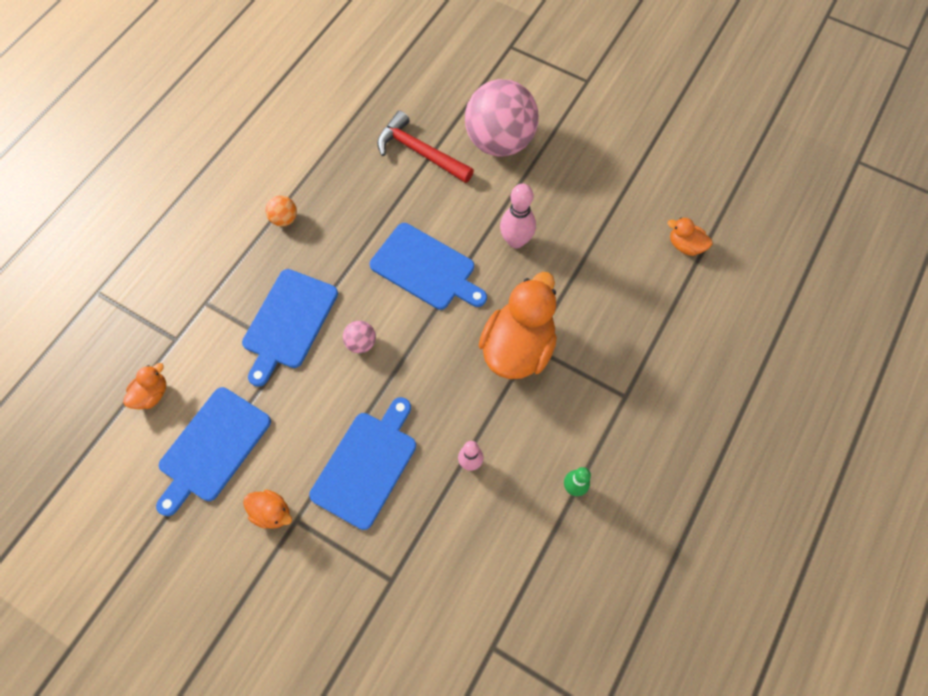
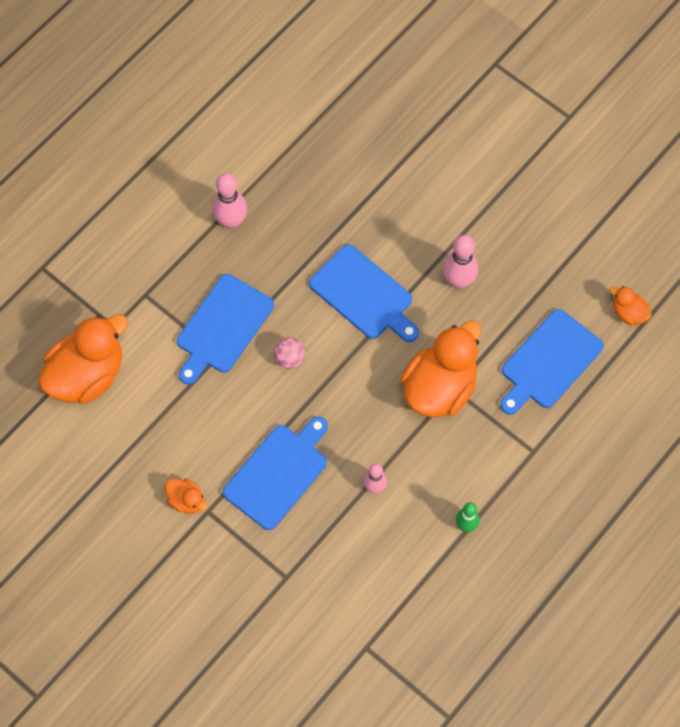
camera: 10 degrees right, 0 degrees up
(152, 394) = (87, 375): orange duck -> orange duck, size x2.16
(212, 448) = (138, 434): blue cutting board -> blue cutting board (549, 362)
(284, 219) = (231, 221): orange ball -> pink bowling pin
(420, 152) = (378, 171): red hammer -> none
(499, 142) = (462, 172): pink ball -> none

